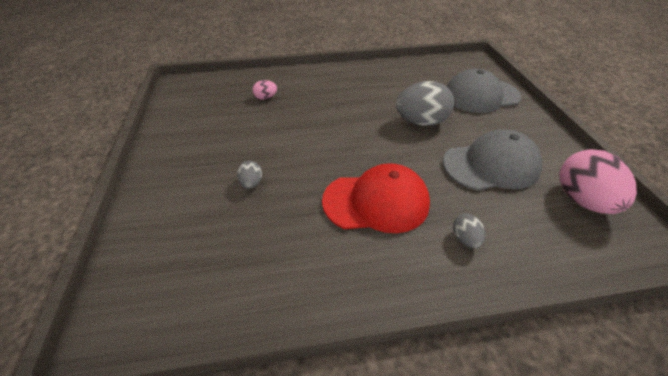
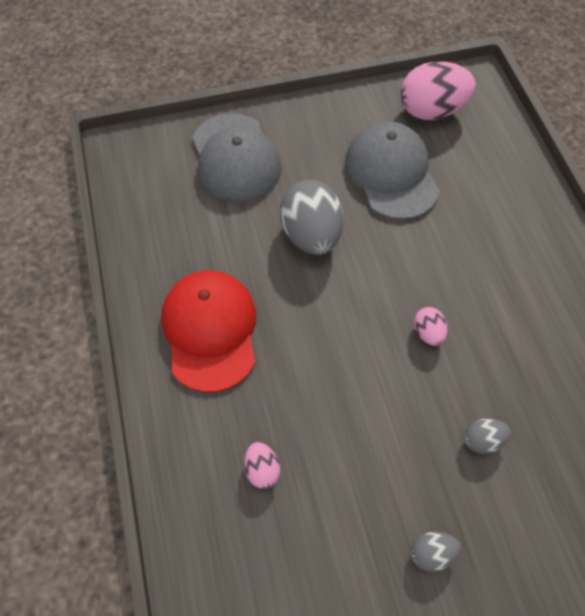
camera: 95 degrees left, 15 degrees up
(339, 167) = (428, 333): none -> pink egg
(376, 202) = (479, 290): red cap -> red cap (210, 331)
(465, 239) = (510, 213): grey egg -> grey egg (431, 554)

